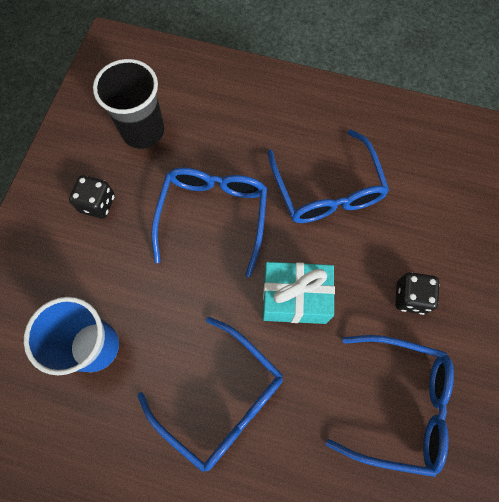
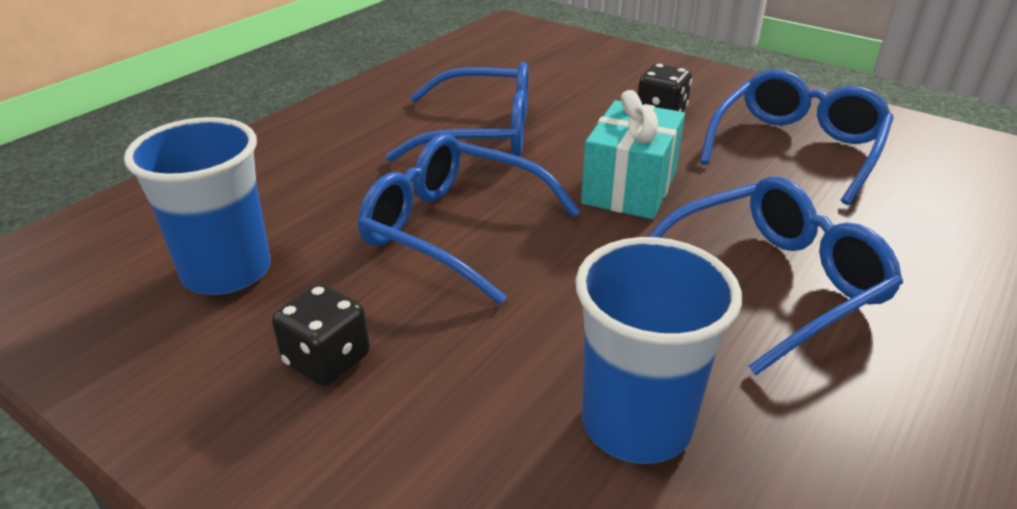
camera: 70 degrees left, 35 degrees down
(143, 131) = (227, 271): black cup -> blue cup

